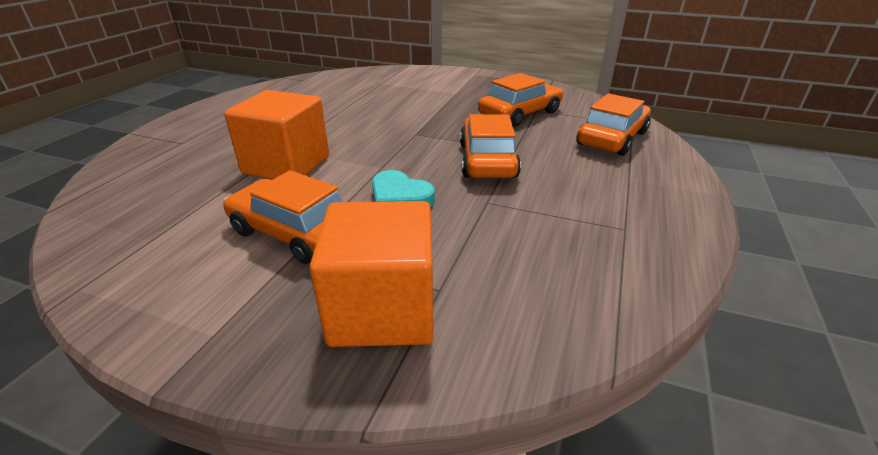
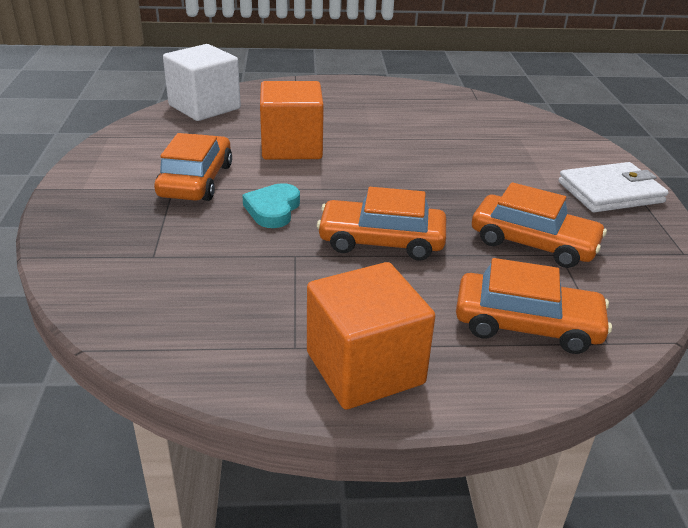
camera: 65 degrees right, 0 degrees up
(115, 197) = (204, 107): none -> white cube
(382, 309) = (122, 237): orange cube -> orange cube (365, 368)
(474, 80) = (610, 192): none -> white wallet
(487, 160) = (381, 241): orange car -> orange car turned 150 degrees counterclockwise

